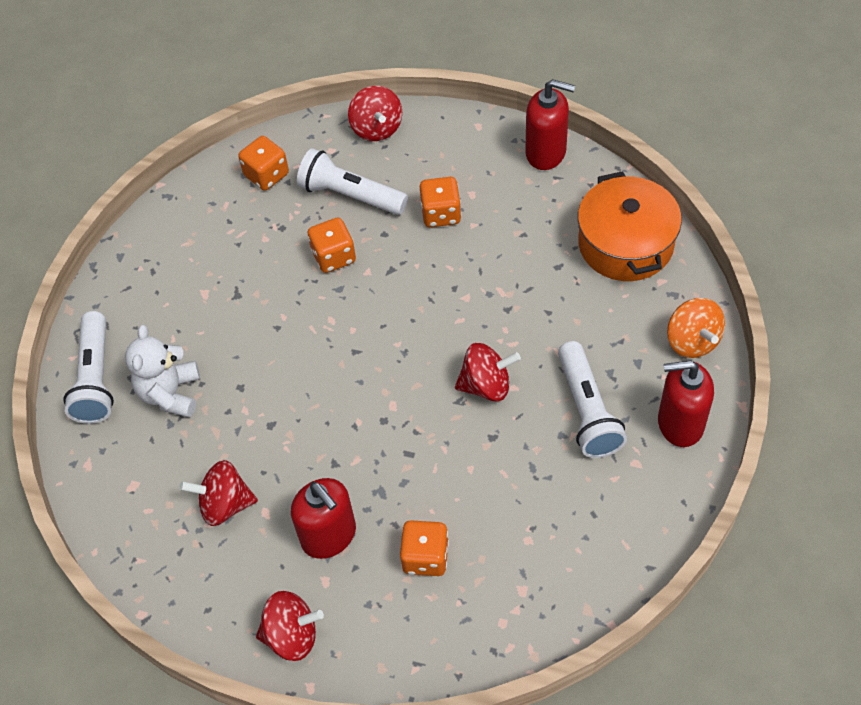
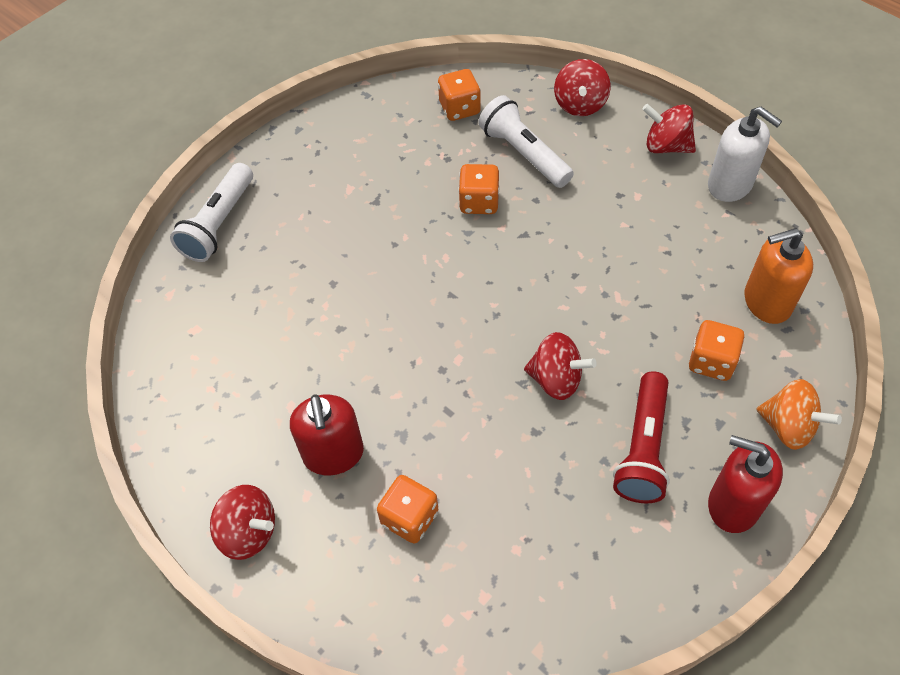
camera: 25 degrees right, 0 degrees up
(170, 393) = (271, 263): white teddy bear -> none
(225, 504) = (260, 382): red spinning top -> red spinning top (666, 146)
(441, 214) = (598, 202): orange dice -> orange dice (711, 361)
(546, 152) = (730, 185): red soap dispenser -> white soap dispenser
(587, 410) = (643, 448): white flashlight -> red flashlight
(625, 244) = (766, 302): orange pot -> orange soap dispenser
(692, 341) = (788, 427): orange spinning top -> orange spinning top turned 60 degrees counterclockwise

